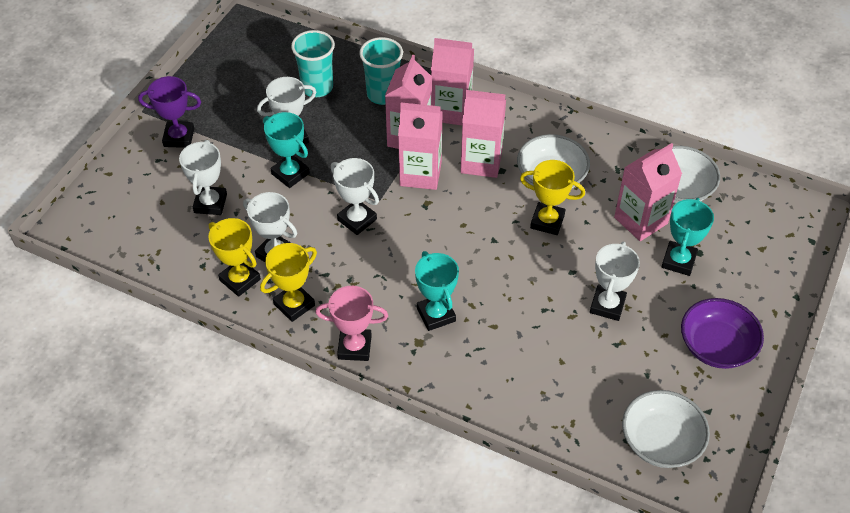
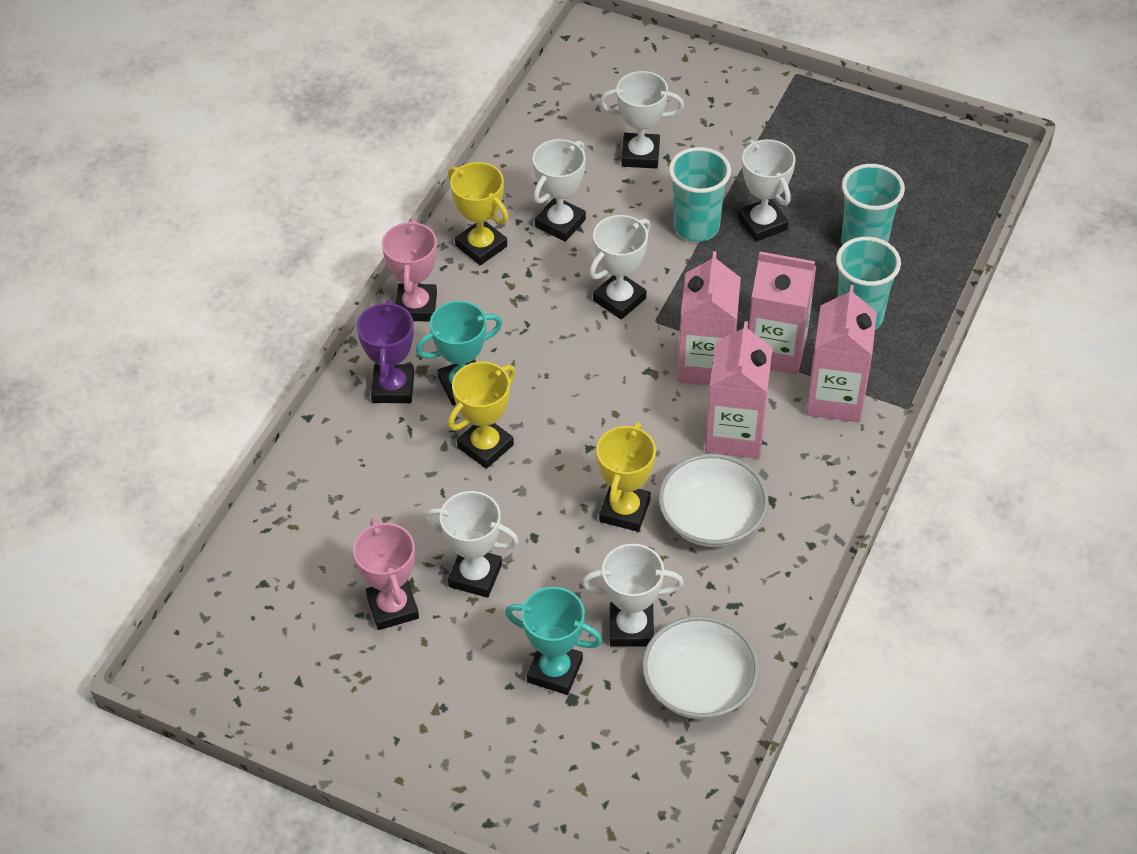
camera: 90 degrees right, 0 degrees up
(179, 137) = (752, 113): purple trophy -> purple trophy (393, 388)
(240, 280) = (519, 193): yellow trophy -> yellow trophy (485, 446)
(290, 174) = (696, 227): turquoise trophy -> turquoise cup
(639, 354) = (393, 607): none -> pink trophy
(640, 220) = (631, 628): pink carton -> white trophy
(661, 441) = (258, 621): white bowl -> none
(716, 346) = (402, 703): purple bowl -> none

